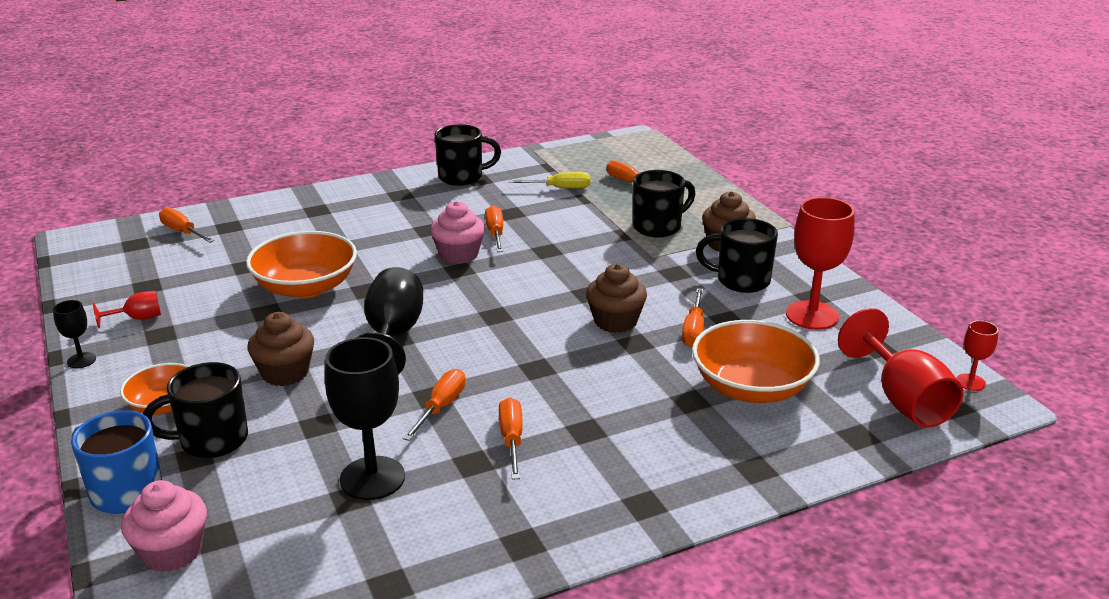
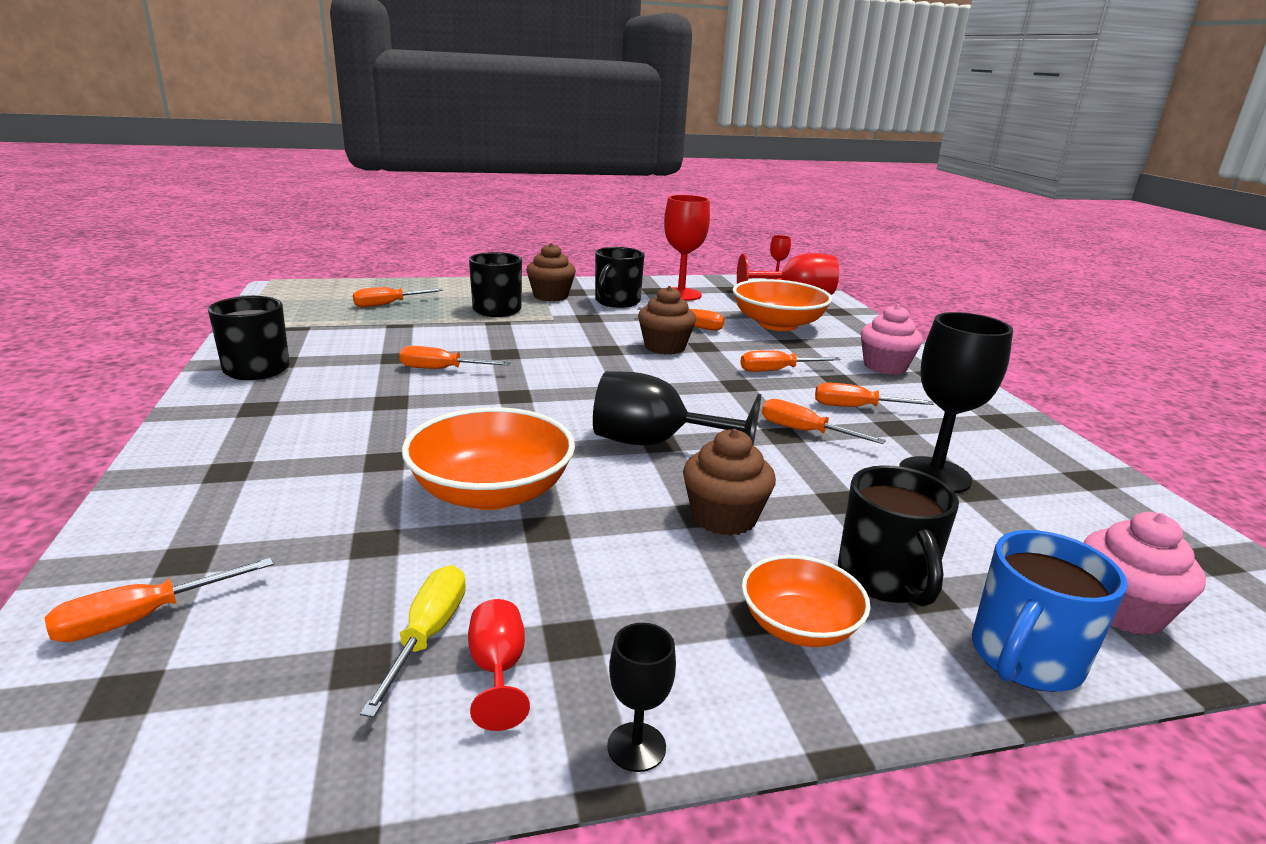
camera: 80 degrees left, 5 degrees down
(459, 254) = (477, 392): pink cupcake -> pink cupcake (885, 366)
(559, 188) = (361, 330): yellow screwdriver -> yellow screwdriver (427, 635)
(589, 390) = (777, 370): none -> orange screwdriver

